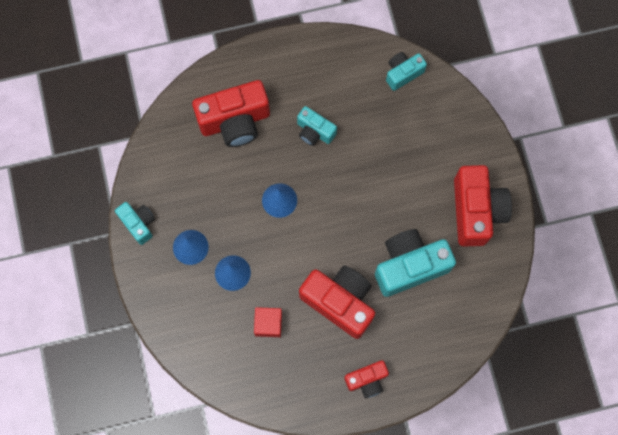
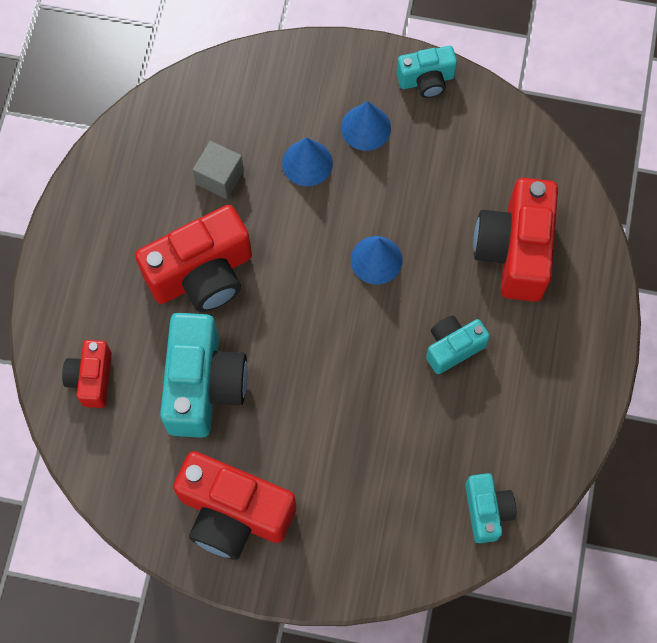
camera: 115 degrees right, 5 degrees down
(268, 324) = (220, 177): red cube -> grey cube
(367, 380) = (86, 262): red camera -> red camera (92, 378)

